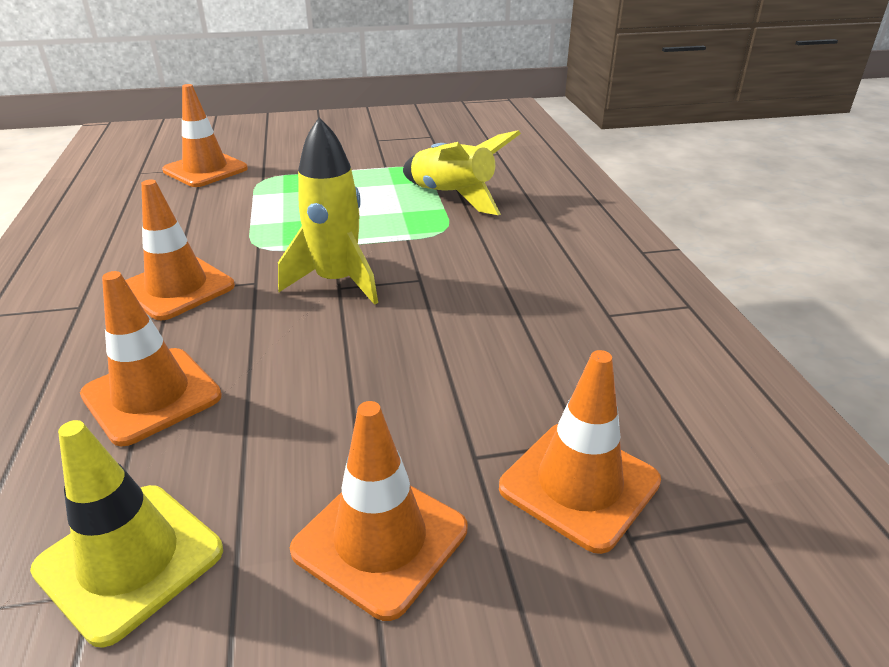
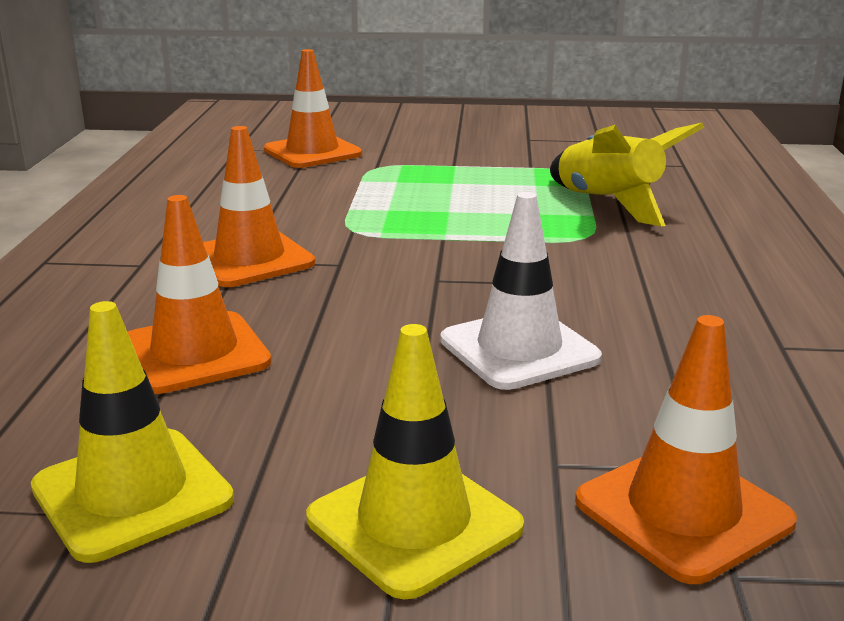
camera: 15 degrees right, 10 degrees down
(337, 282) = (436, 273): yellow rocket -> none
(380, 539) = (414, 523): orange traffic cone -> yellow traffic cone
(420, 348) = (519, 349): none -> white traffic cone

